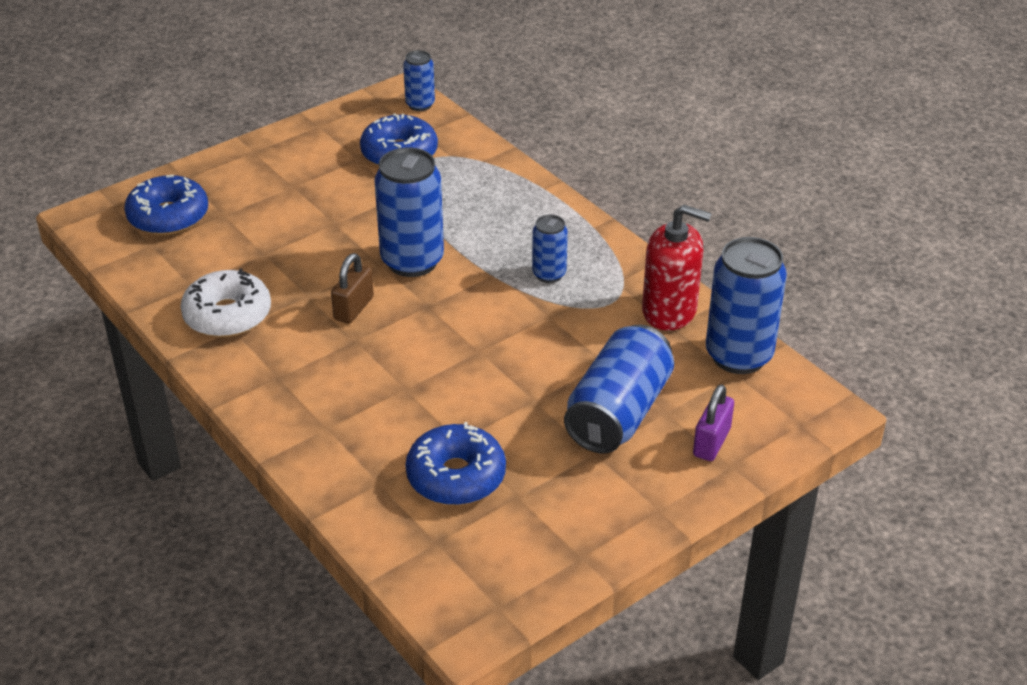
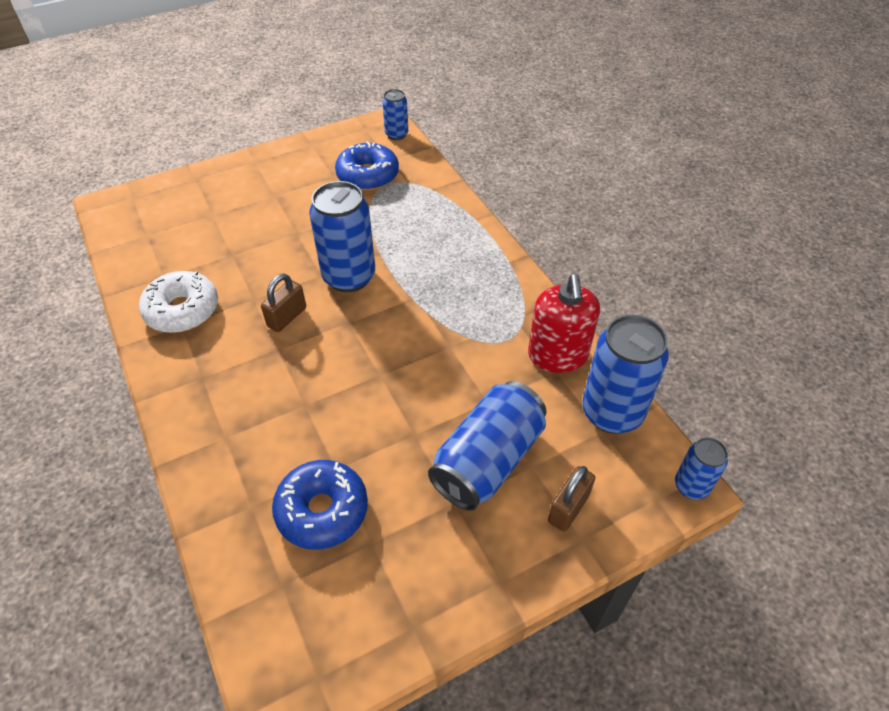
camera: 10 degrees right, 10 degrees up
(168, 216) = (169, 212): blue donut -> none
(549, 274) = (460, 304): blue can -> blue can (691, 486)
(669, 311) = (557, 355): red soap dispenser -> red soap dispenser turned 60 degrees clockwise
(711, 442) = (568, 508): purple padlock -> brown padlock

